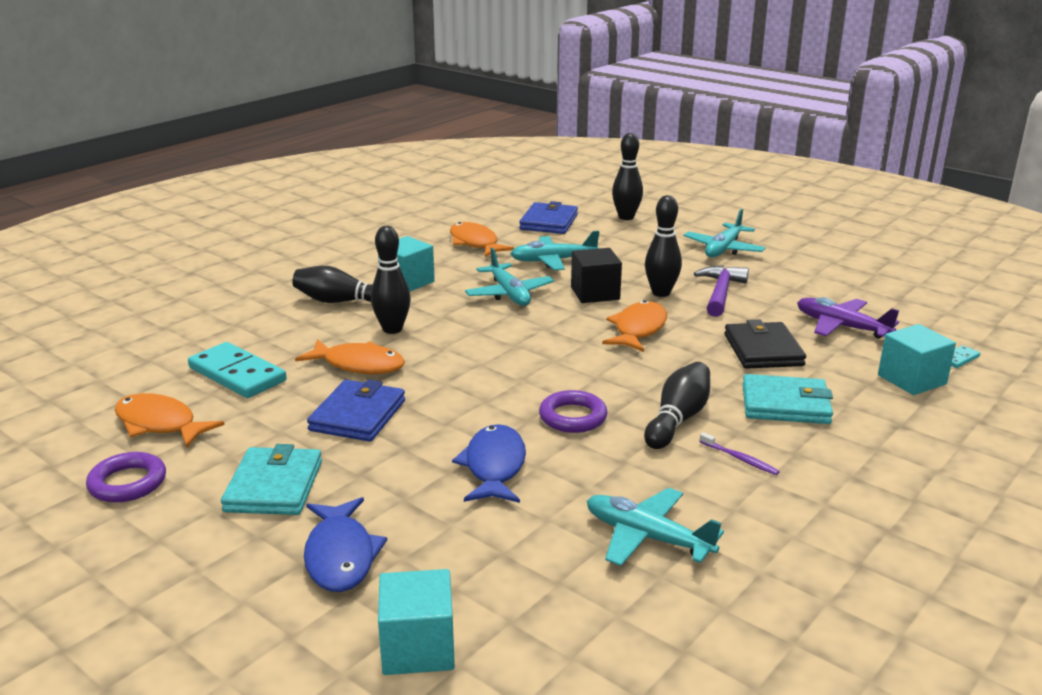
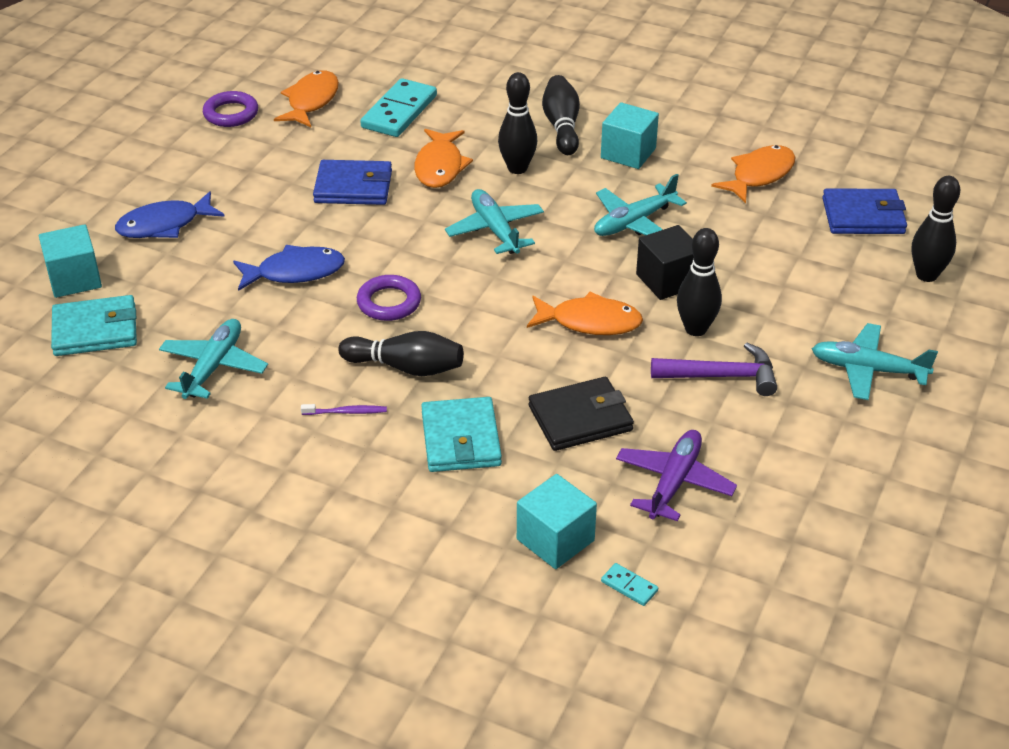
camera: 75 degrees right, 15 degrees up
(274, 486) = (241, 175): turquoise wallet -> turquoise wallet (95, 330)
(553, 261) = (742, 238): turquoise plane -> turquoise plane (495, 230)
(740, 459) = (346, 412): purple toothbrush -> purple toothbrush turned 120 degrees counterclockwise

